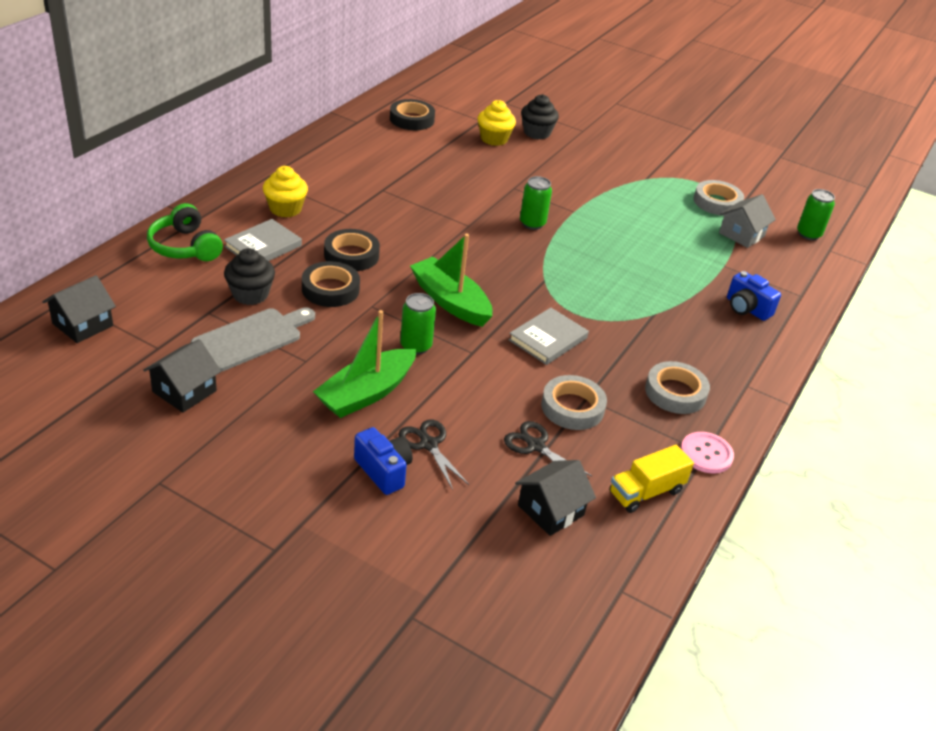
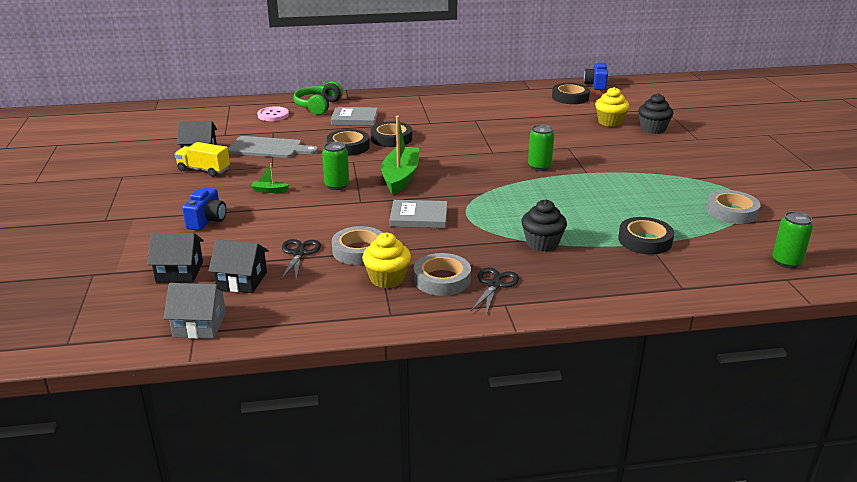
camera: 55 degrees right, 10 degrees down
(83, 324) = (216, 115): black house -> black house (179, 272)
(250, 294) = (306, 133): black cupcake -> black cupcake (542, 243)
(285, 209) = (400, 109): yellow cupcake -> yellow cupcake (387, 279)
(366, 393) = (269, 190): green boat -> green boat, size x0.42
(428, 444) = (250, 223): black scissors -> black scissors (494, 284)
(646, 492) = (309, 307): yellow truck -> yellow truck (204, 170)
(706, 454) = (389, 315): pink button -> pink button (273, 115)
(718, 264) = (645, 240): none -> black tape
(741, 234) = (710, 235): grey house -> grey house (199, 325)
(746, 308) = (609, 271): blue camera -> blue camera (596, 85)

